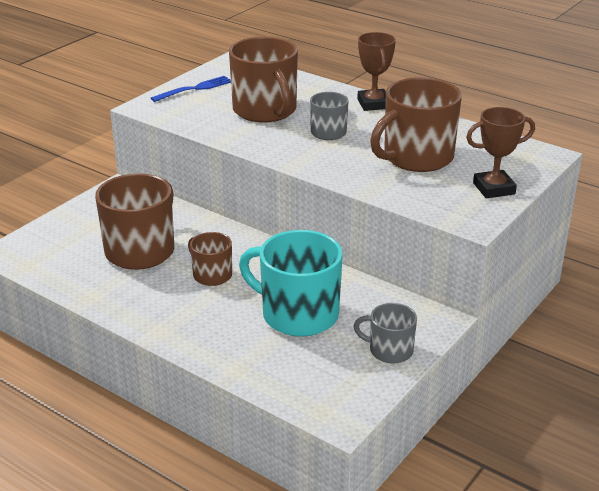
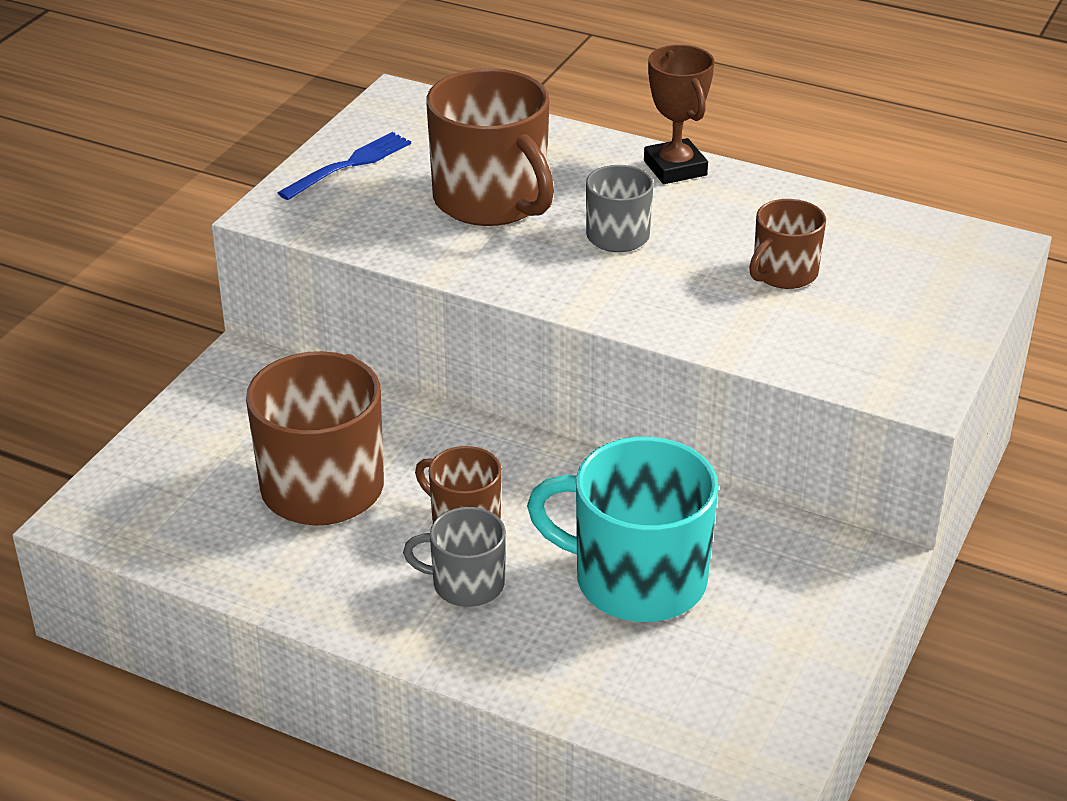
camera: 10 degrees left, 5 degrees up
(389, 350) = (809, 629): grey mug -> grey mug (466, 584)
(416, 157) = (783, 273): brown mug -> brown mug, size x0.54
(494, 188) = (931, 323): brown trophy -> none

